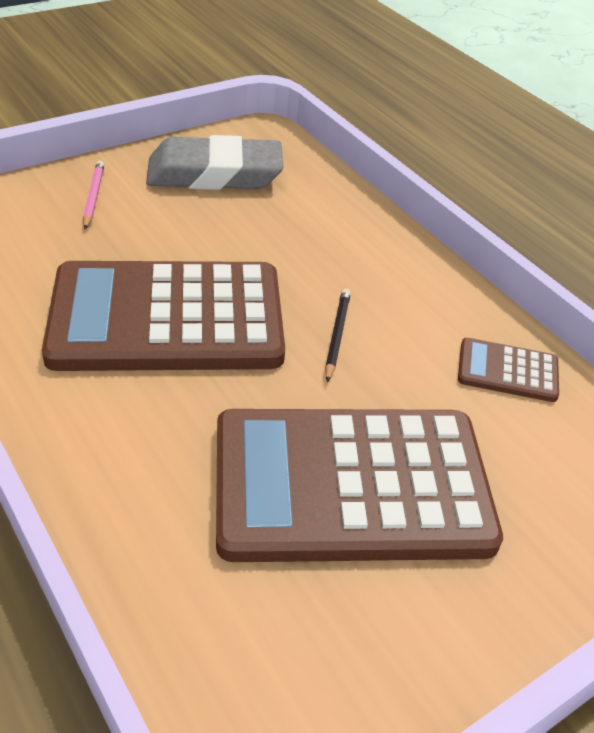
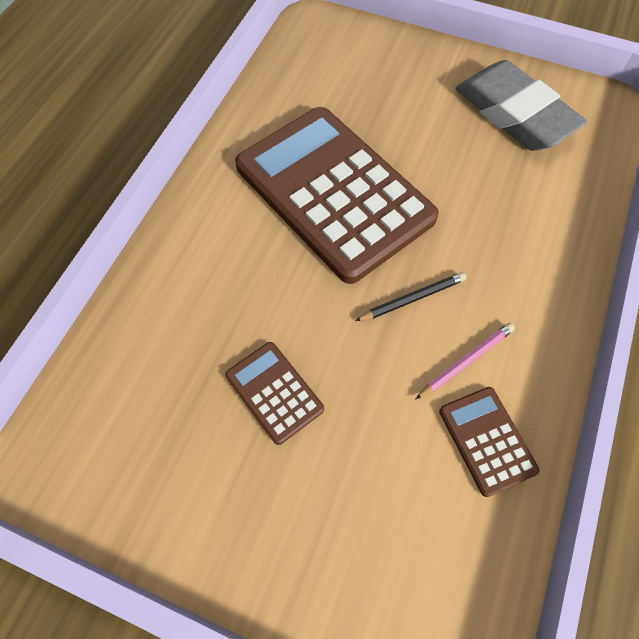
camera: 60 degrees right, 20 degrees up
(93, 196) = (411, 73): pink pencil -> pink pencil (466, 361)
(351, 485) = (274, 392): brown calculator -> brown calculator, size x0.42

